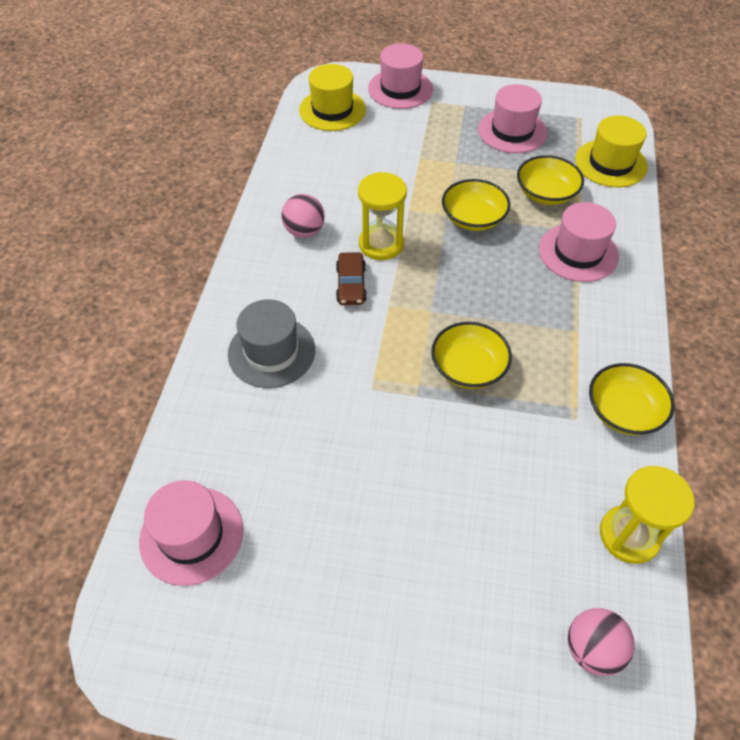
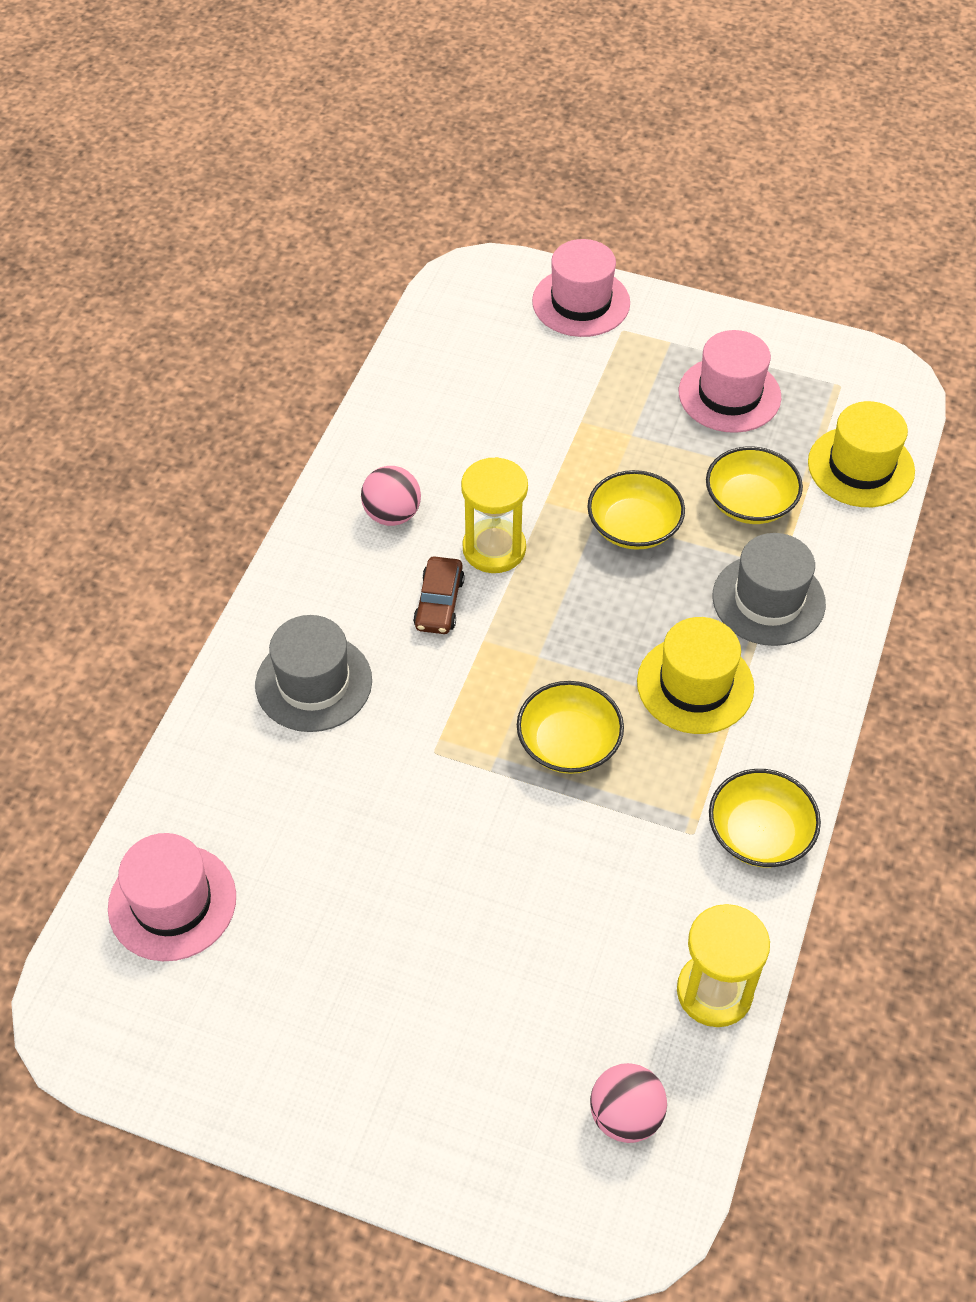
camera: 10 degrees right, 0 degrees up
(332, 110) = (472, 326): yellow hat -> yellow hat (695, 685)
(578, 252) = (768, 600): pink hat -> grey hat

